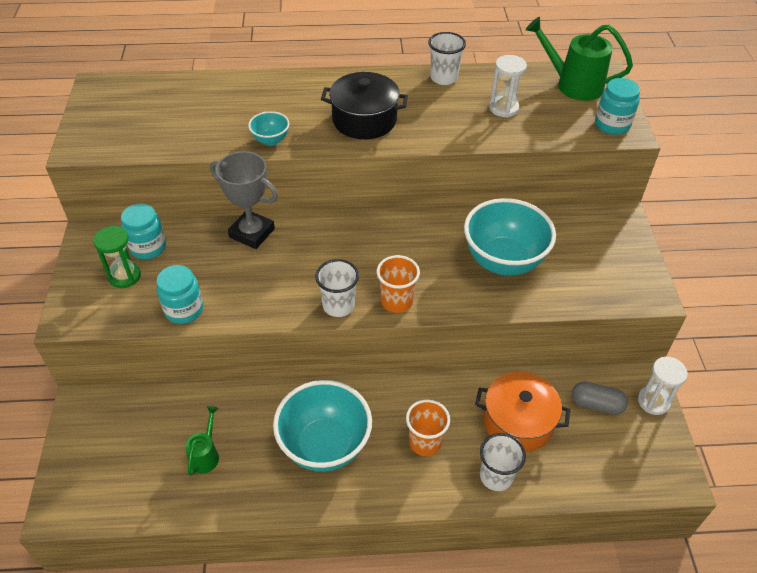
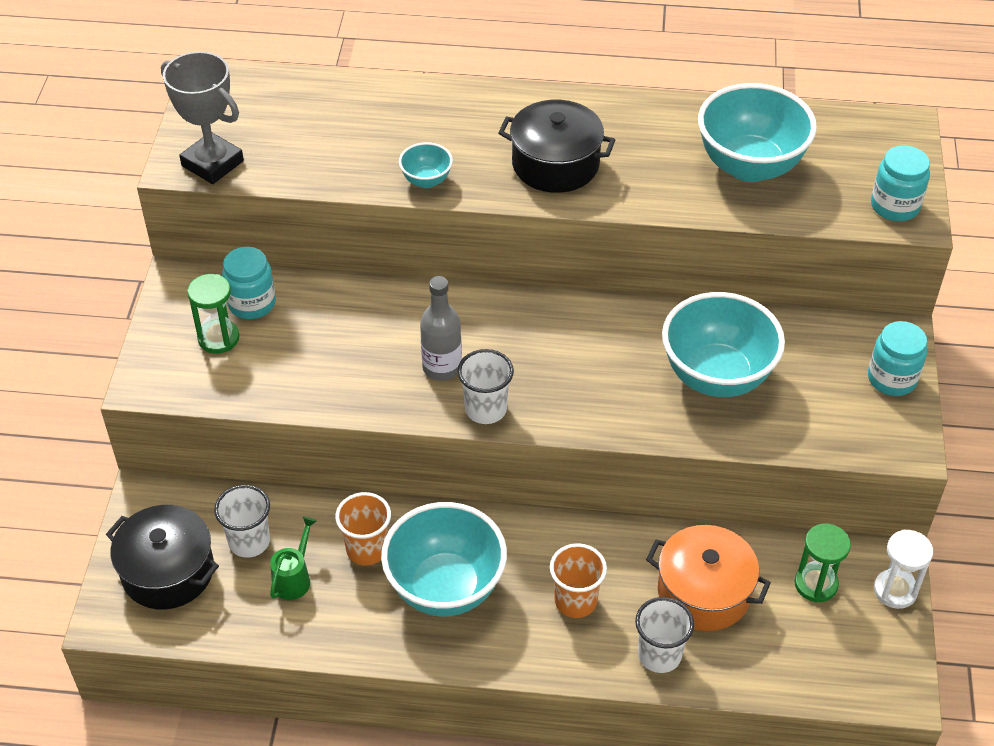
camera: 10 degrees right, 0 degrees up
(104, 463) = (168, 571): none -> black pot
(184, 310) = (289, 391): turquoise jar -> turquoise jar (892, 379)
(252, 233) = (388, 299): grey trophy -> grey trophy (212, 163)
(300, 278) = (442, 367): none -> grey bottle
(396, 301) = (562, 413): orange cup -> orange cup (367, 549)
(444, 78) = (677, 112): white cup -> white cup (249, 541)
(503, 108) = (749, 166): white hourglass -> turquoise bowl
(572, 85) = (856, 140): green watering can -> none
(596, 404) = (816, 584): grey capsule -> green hourglass

